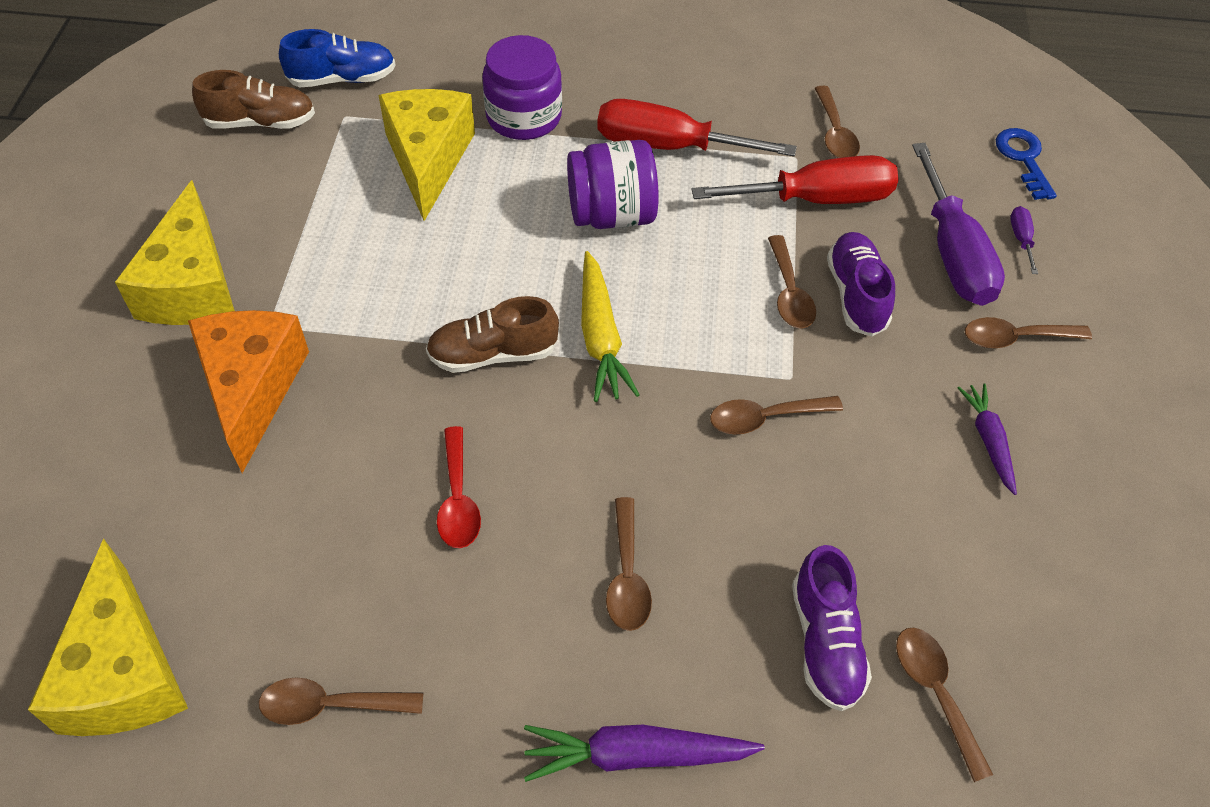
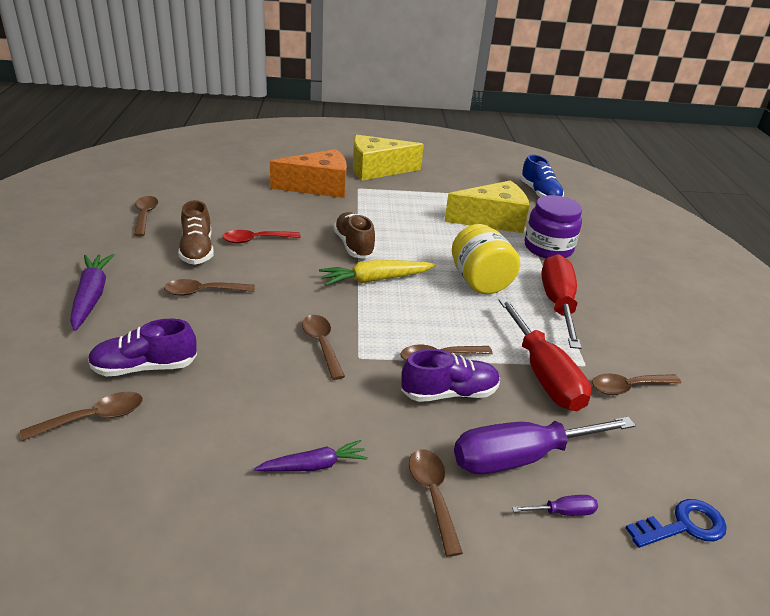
camera: 80 degrees right, 20 degrees down
(123, 671) = (172, 174): yellow cheese -> none
(261, 122) = (492, 176): brown shoe -> brown shoe (197, 250)
(611, 214) = (479, 281): purple jar -> yellow jar

